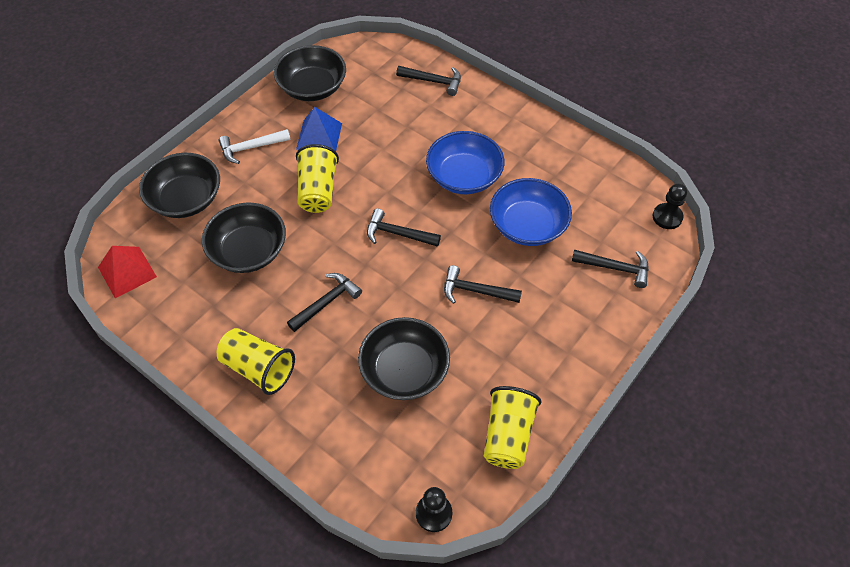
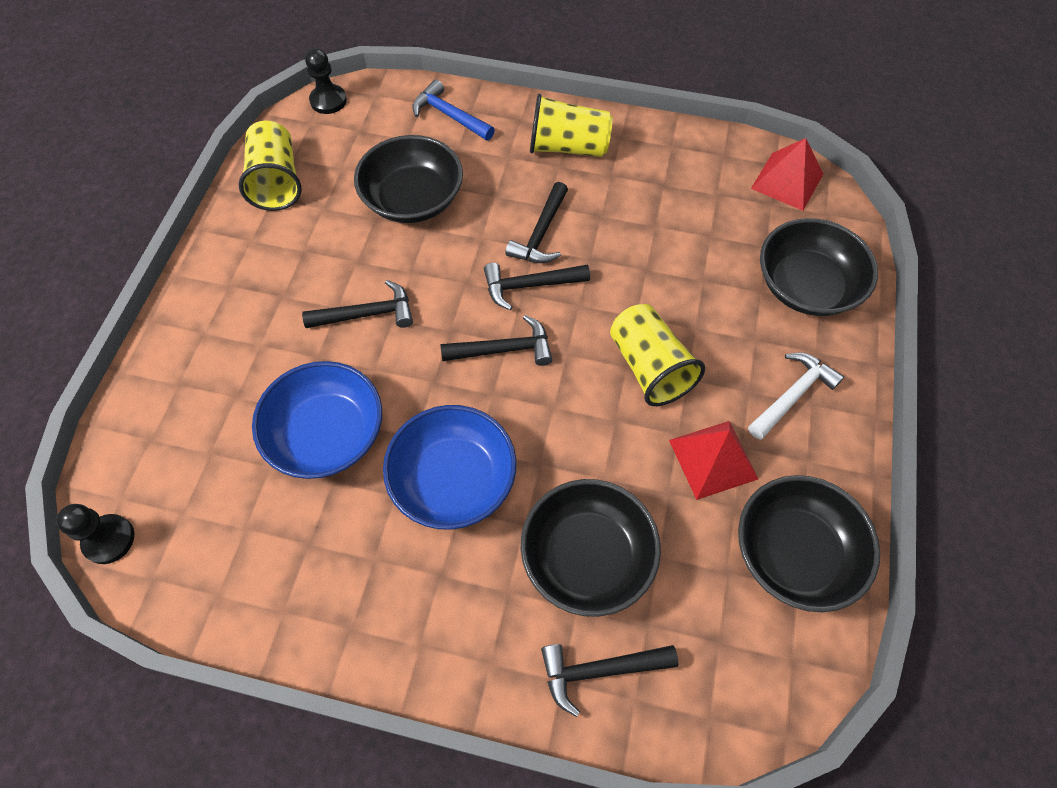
camera: 155 degrees right, 5 degrees up
(248, 251) = (674, 254): black bowl -> black bowl (587, 557)
(319, 136) = (713, 459): blue pyramid -> red pyramid
(334, 445) = (449, 115): none -> blue hammer
(615, 268) = (183, 418): black hammer -> black hammer (529, 286)

